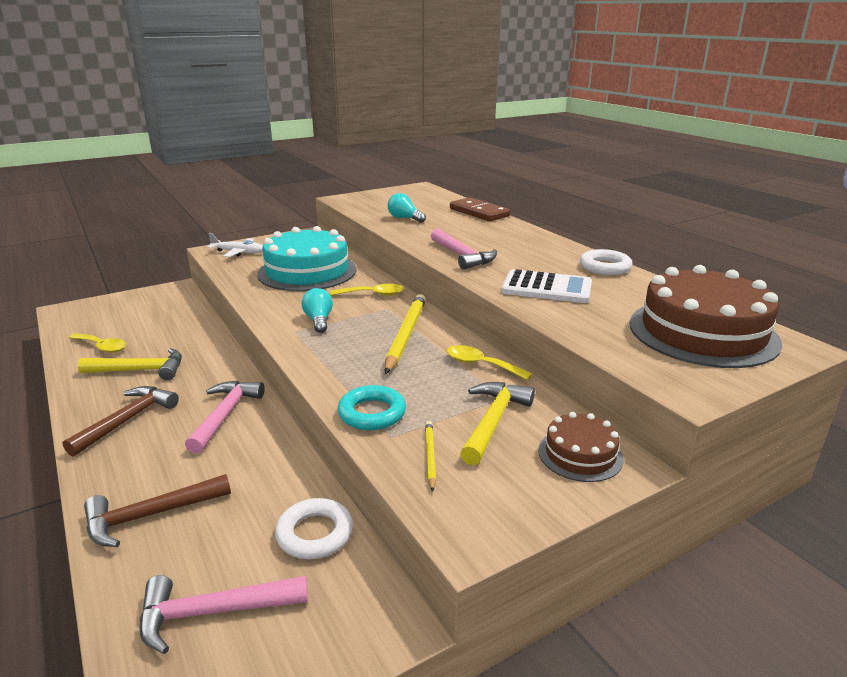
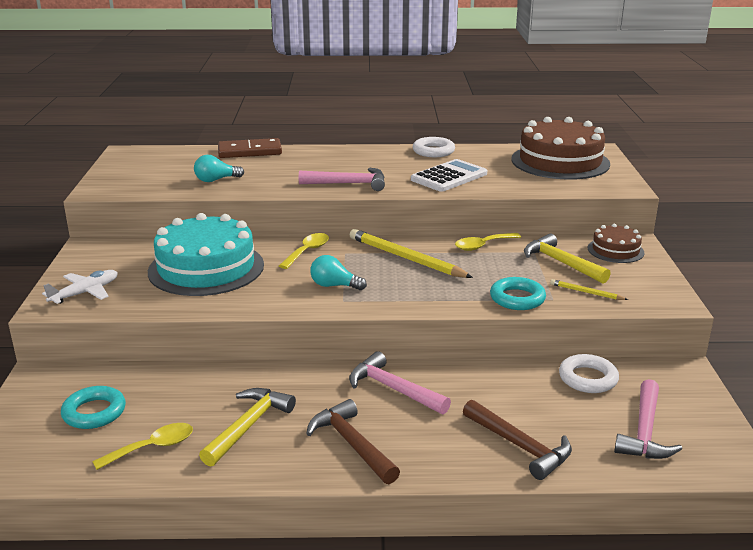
camera: 60 degrees left, 0 degrees up
(139, 316) = (94, 412): none -> turquoise ring
(150, 516) = (520, 446): brown hammer -> brown hammer turned 45 degrees counterclockwise

